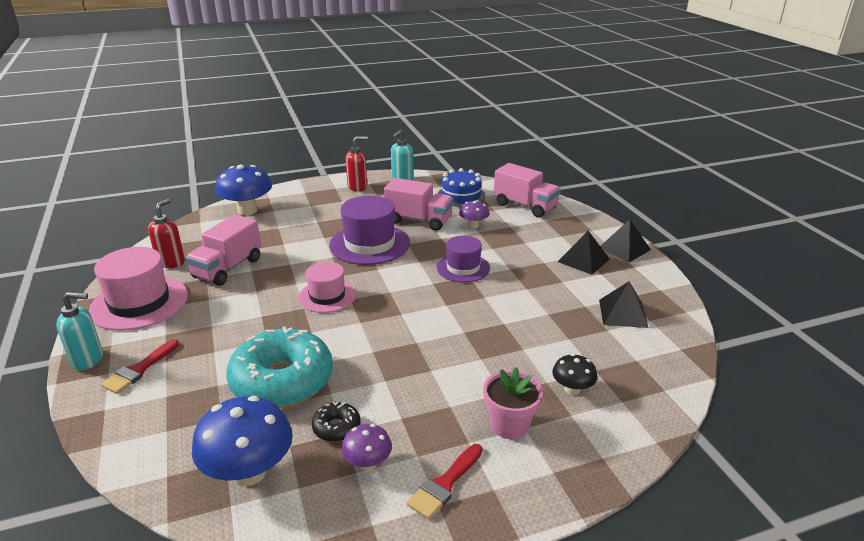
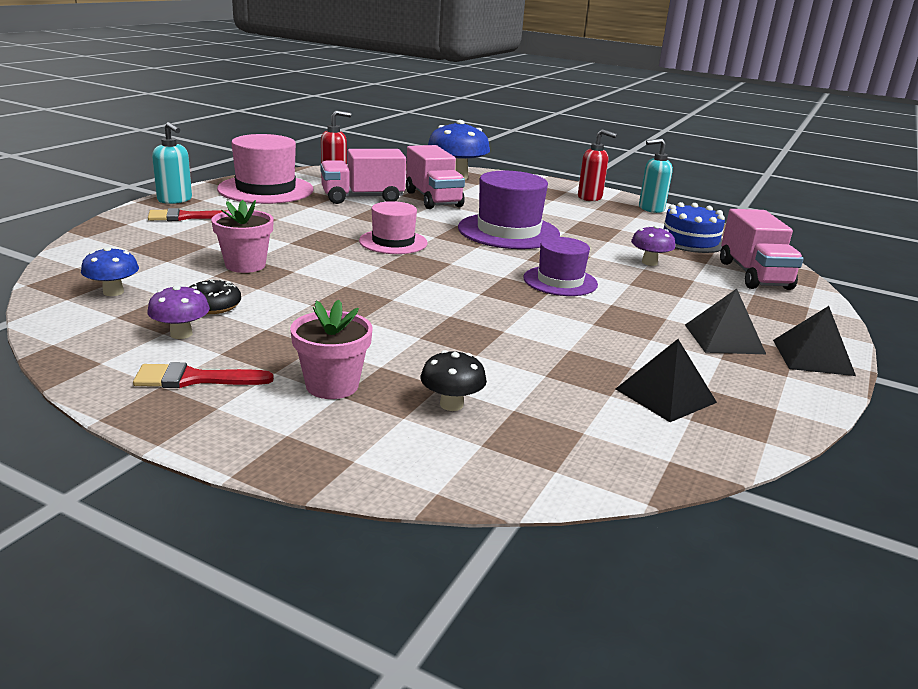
camera: 45 degrees right, 5 degrees down
(249, 472) = (113, 292): blue mushroom -> blue mushroom, size x0.53
(282, 381) = (245, 265): turquoise donut -> pink flower pot
(418, 220) = (596, 237): pink truck -> pink truck (433, 199)

